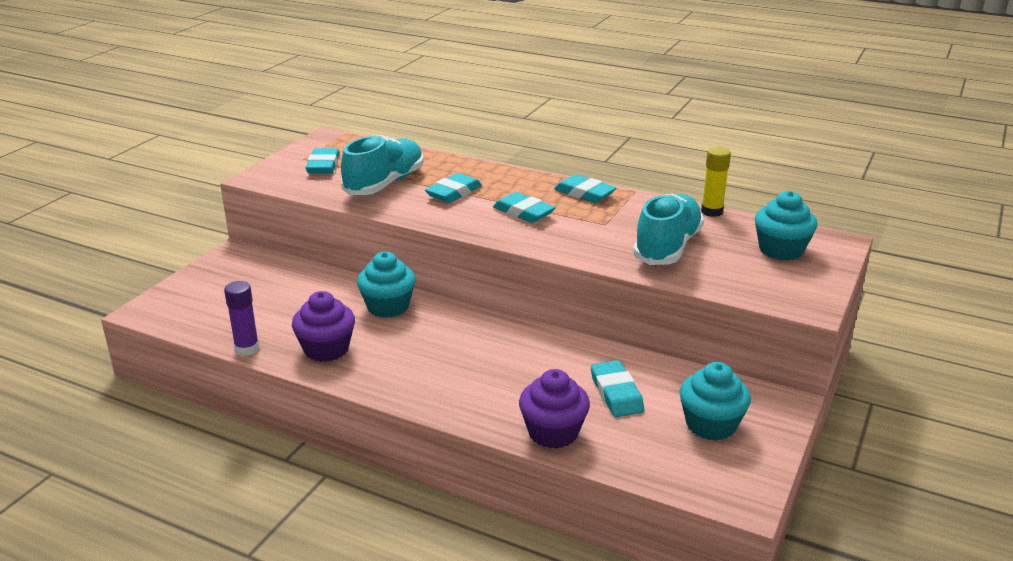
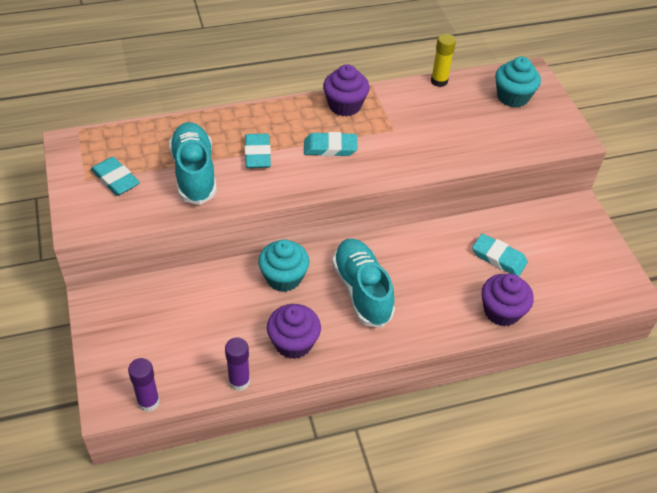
camera: 45 degrees left, 20 degrees up
(169, 324) = (148, 402): none -> purple glue stick
(584, 193) = (344, 105): turquoise eraser -> purple cupcake
(667, 247) = (453, 131): turquoise shoe -> turquoise shoe (362, 291)
(711, 425) = (566, 248): turquoise cupcake -> none

